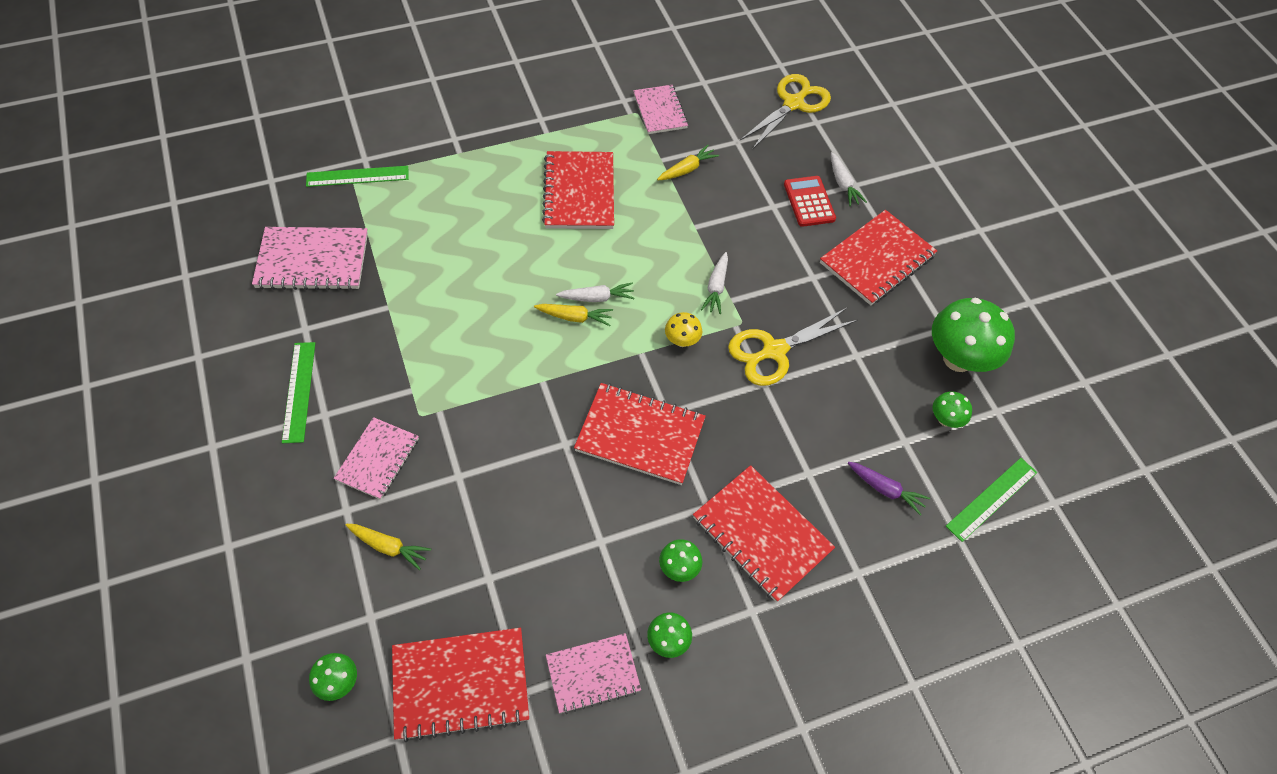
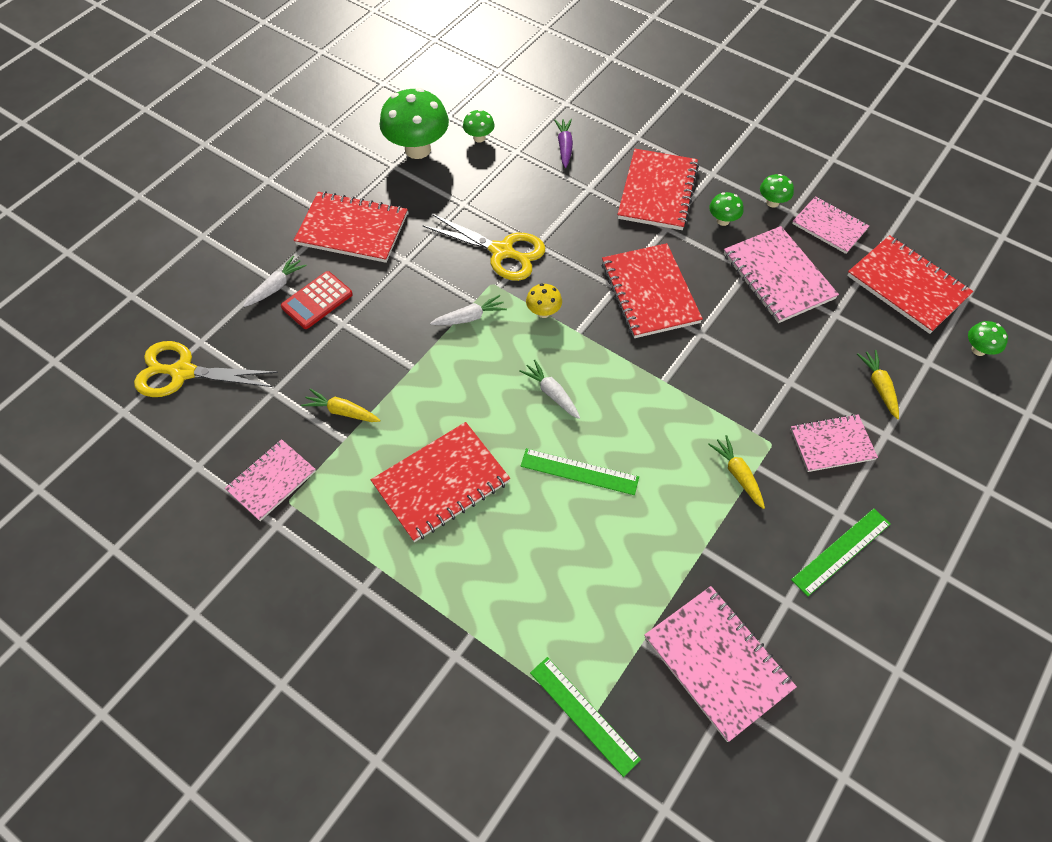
camera: 120 degrees left, 0 degrees up
(572, 562) = (778, 276): none -> pink notebook
(575, 317) = (585, 396): yellow carrot -> yellow carrot (737, 474)
(991, 498) = (522, 97): green ruler -> green ruler (579, 472)

